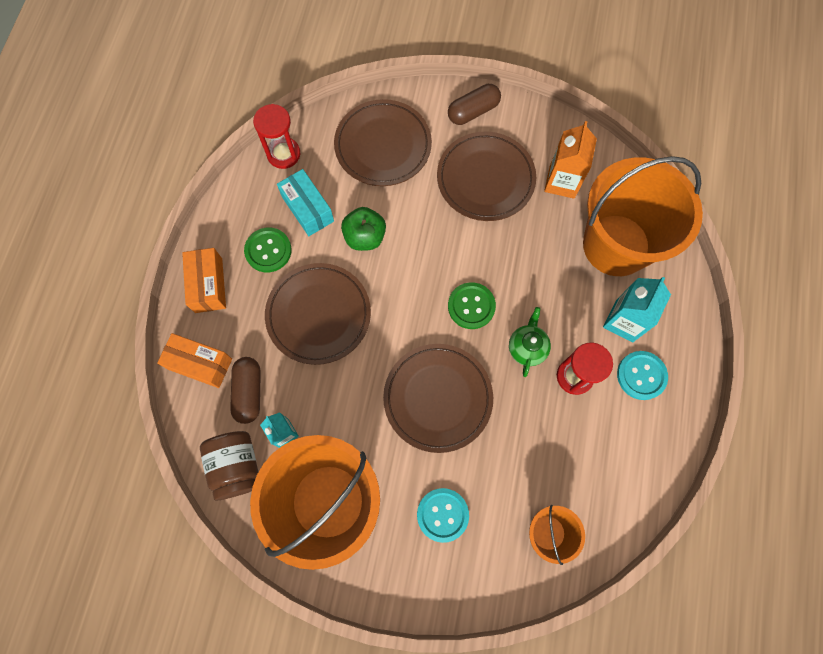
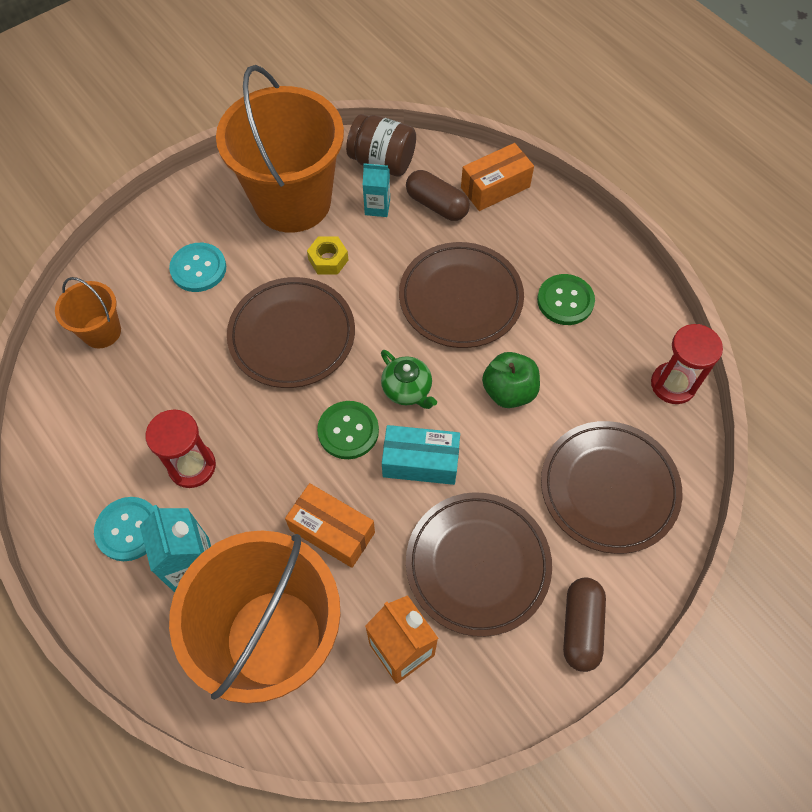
camera: 130 degrees right, 10 degrees down
(208, 285) = (568, 235): orange box -> orange box (332, 531)
(307, 209) = (585, 363): turquoise box -> turquoise box (420, 462)
(359, 428) = (328, 260): none -> yellow nut
(527, 347) = (260, 447): green teapot -> green teapot (407, 390)

